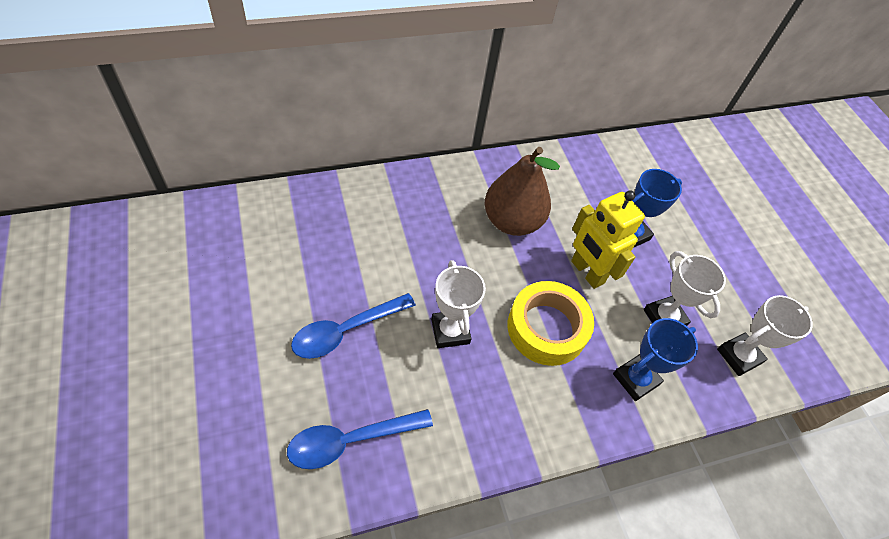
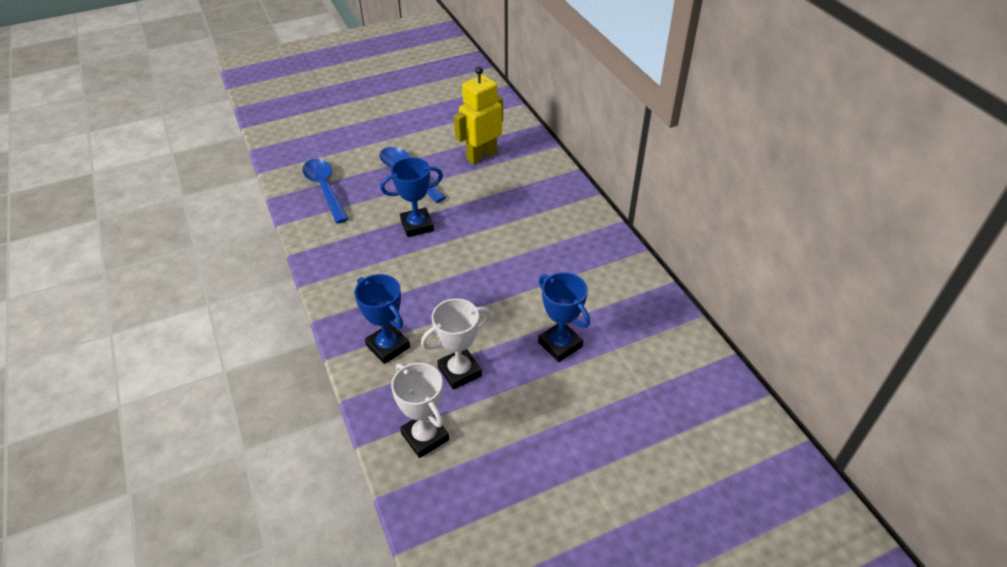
camera: 90 degrees right, 10 degrees down
(450, 331) = (417, 225): white trophy -> blue trophy
(512, 221) = (543, 253): brown pear -> none
(547, 328) = (431, 283): yellow tape -> none
(587, 272) = (499, 309): yellow robot -> yellow robot (481, 156)

